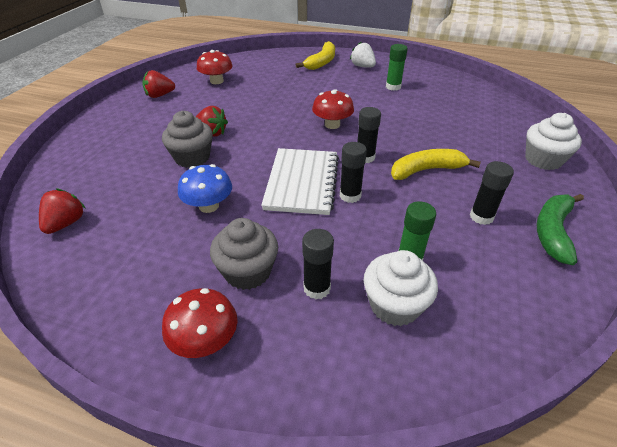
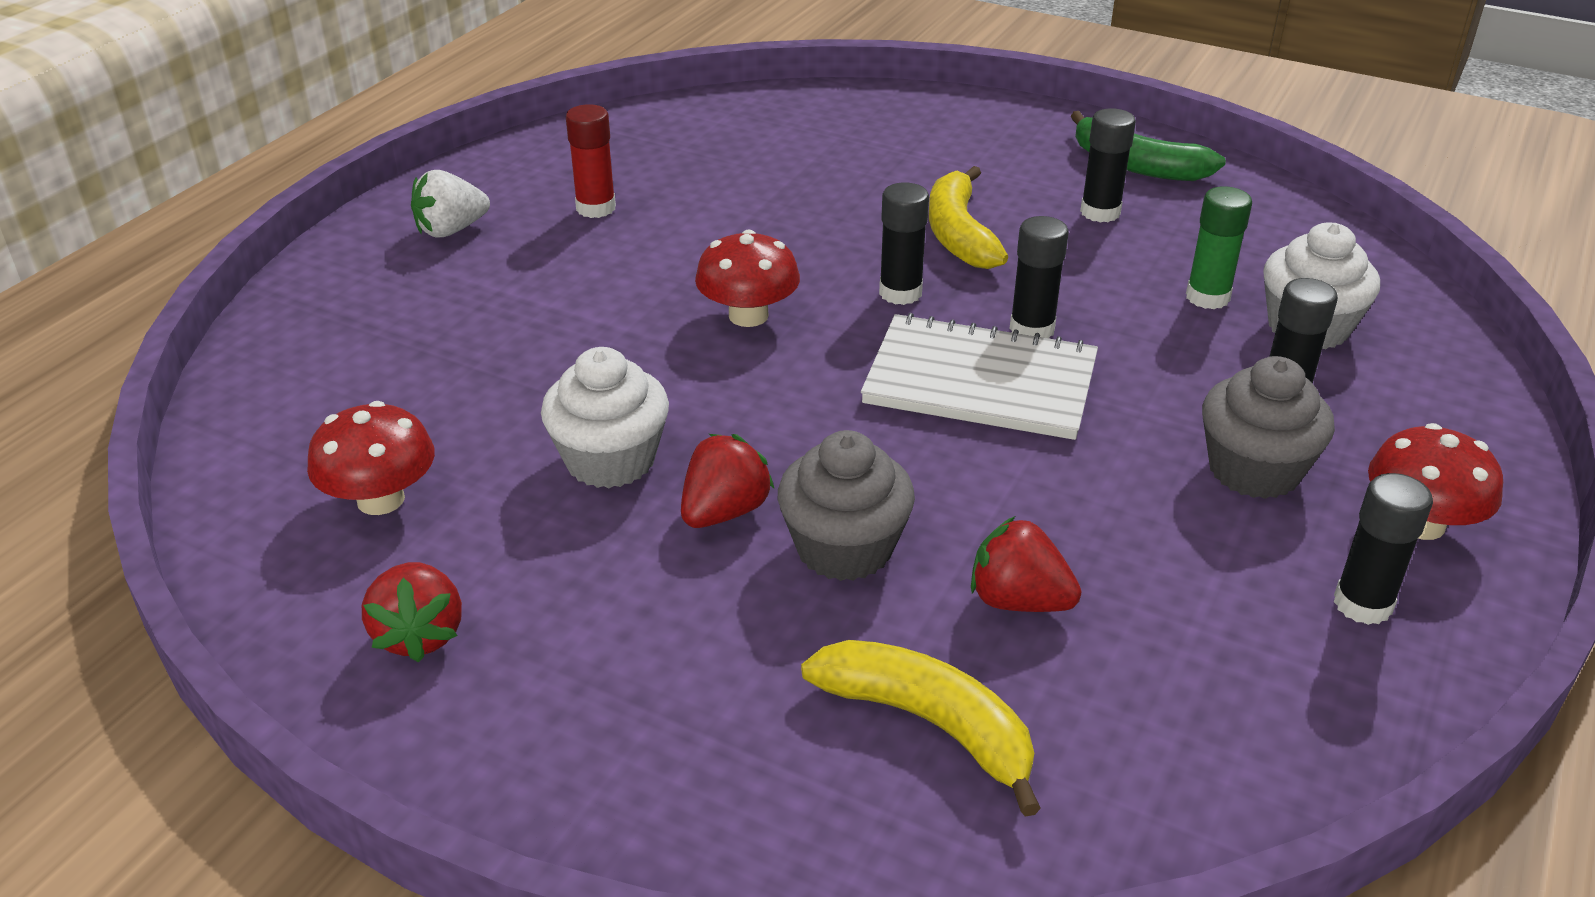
camera: 80 degrees left, 5 degrees down
(66, 223) = (1114, 774): red strawberry -> red strawberry (1018, 601)
(144, 307) = (1362, 604): none -> black glue stick
(209, 206) = (1053, 519): blue mushroom -> none
(321, 62) = (376, 289): yellow banana -> yellow banana (929, 723)
(393, 87) = (596, 208): green glue stick -> red glue stick
(543, 160) = (946, 122): white cupcake -> white cupcake (610, 460)

